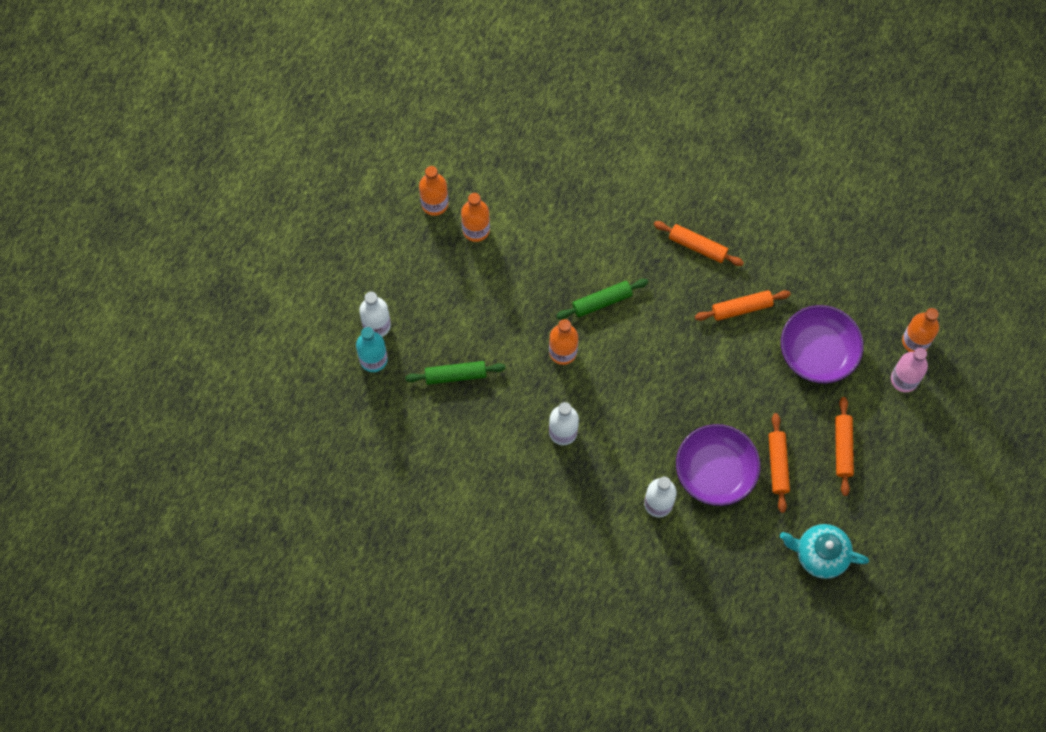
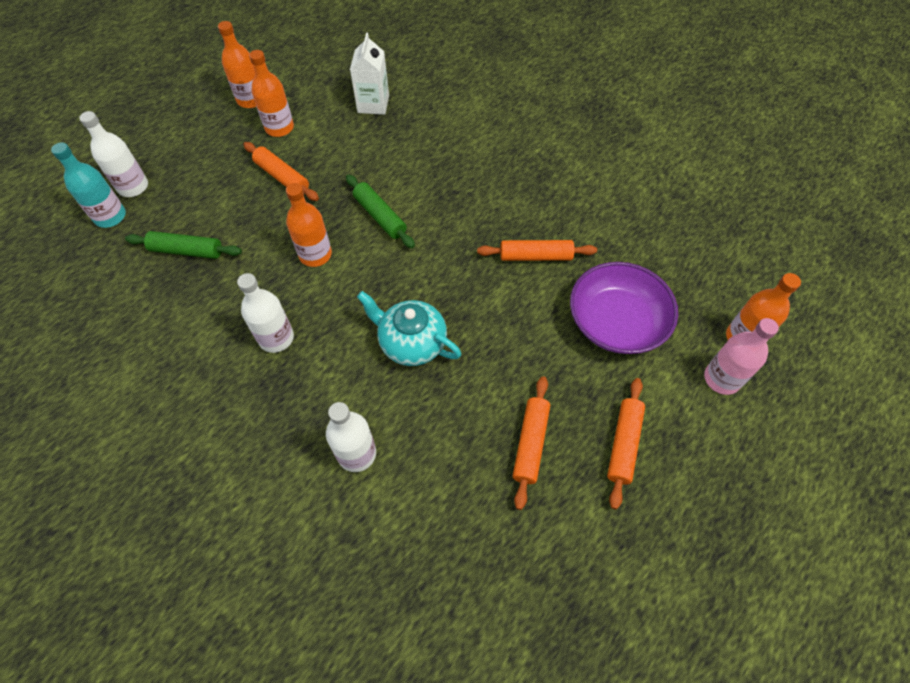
camera: 15 degrees right, 10 degrees down
(551, 181) = (373, 104): none -> white carton
(602, 301) = (380, 216): green rolling pin -> green rolling pin turned 60 degrees clockwise
(697, 246) = (504, 188): orange rolling pin -> orange rolling pin (282, 177)
(715, 471) = (446, 431): purple bowl -> none
(820, 555) = (558, 587): turquoise teapot -> turquoise teapot (411, 343)

